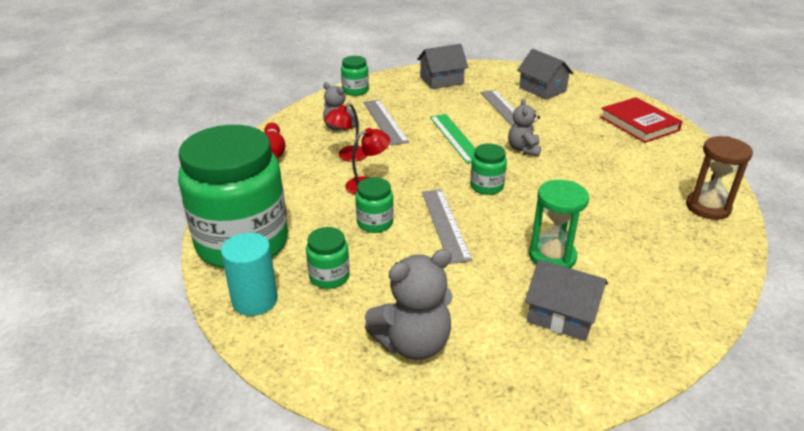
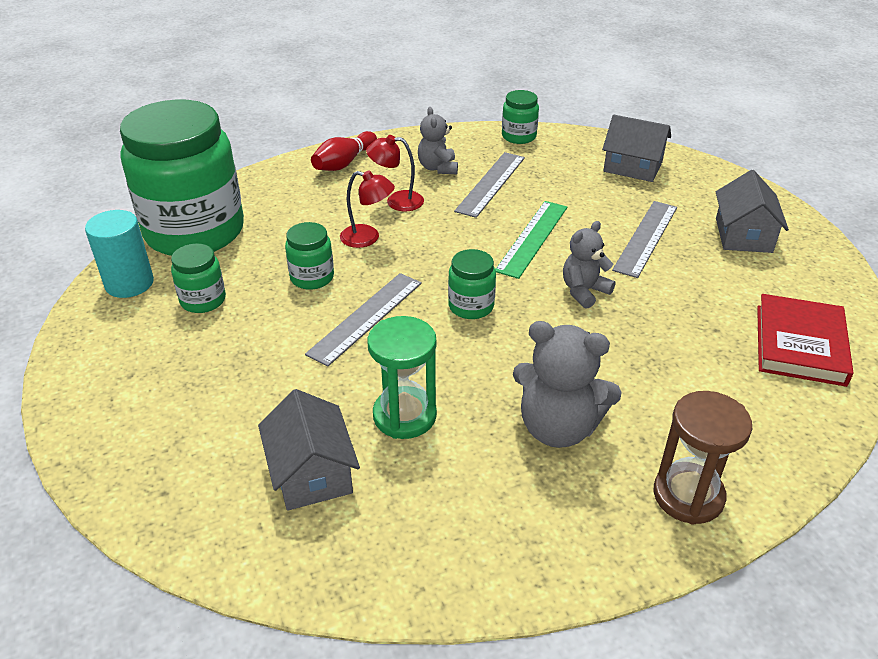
camera: 45 degrees right, 5 degrees up
(413, 343) = (164, 398): grey teddy bear -> grey teddy bear (558, 427)

